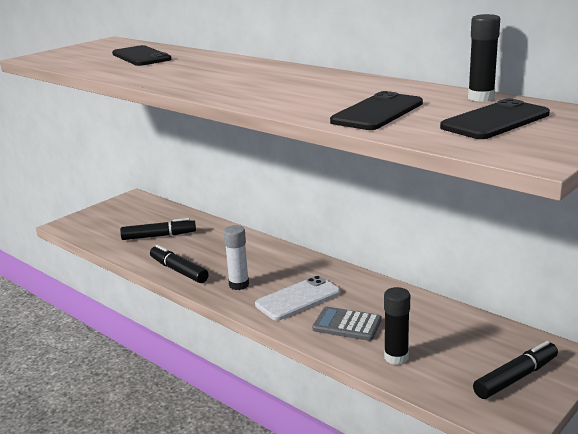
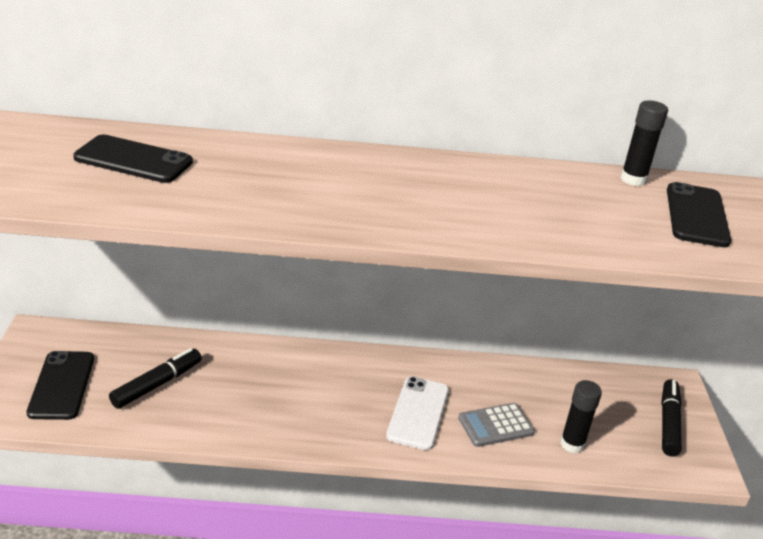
camera: 45 degrees left, 10 degrees up
(178, 270) = (249, 427): black marker -> none
(239, 285) = (340, 419): white glue stick -> none
(377, 112) = (592, 225): black phone -> black phone (62, 385)

